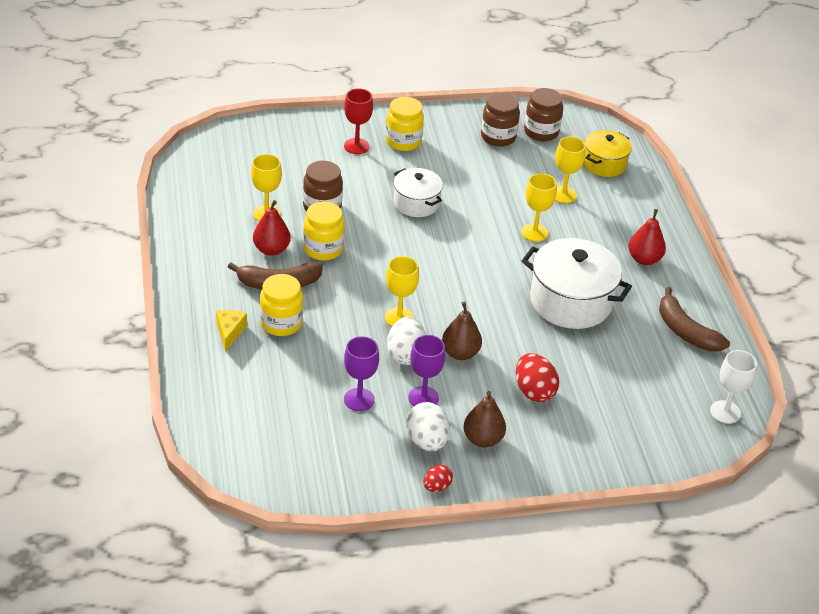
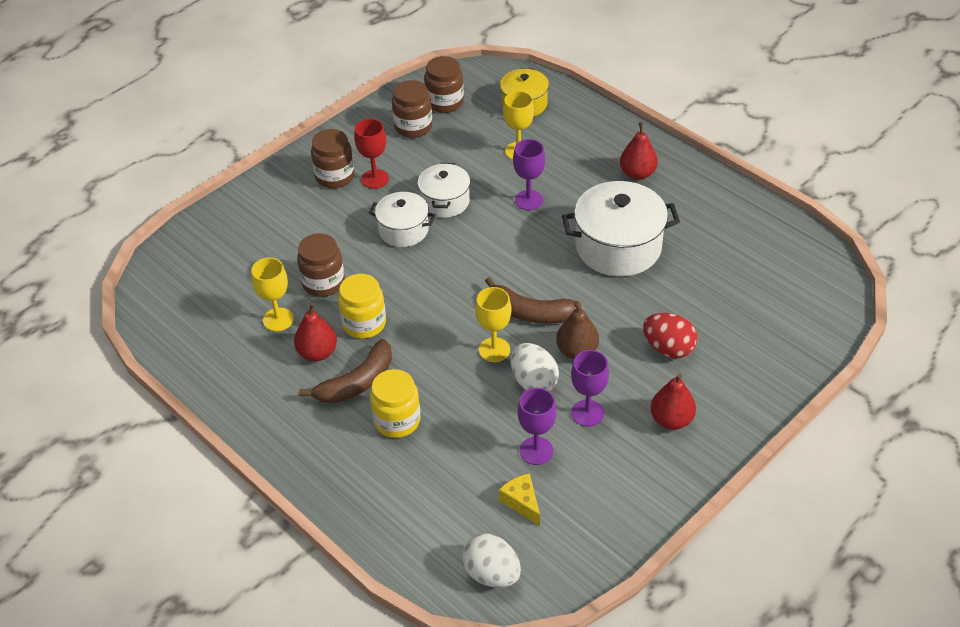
camera: 30 degrees left, 5 degrees up
(230, 332) = (359, 460): yellow cheese -> yellow cheese (522, 502)
(356, 146) = (297, 204): red goblet -> red goblet (375, 179)
(403, 141) = (335, 176): yellow jar -> brown jar
(426, 441) = (629, 452): white egg -> white egg (491, 574)
(436, 487) = (678, 490): red egg -> none
(468, 200) = (445, 201): none -> white pot
(482, 439) = (671, 420): brown pear -> red pear
(534, 232) = (529, 200): yellow goblet -> purple goblet
(685, 331) = (729, 219): brown banana -> brown banana (530, 312)
(725, 412) = (824, 273): white goblet -> none

